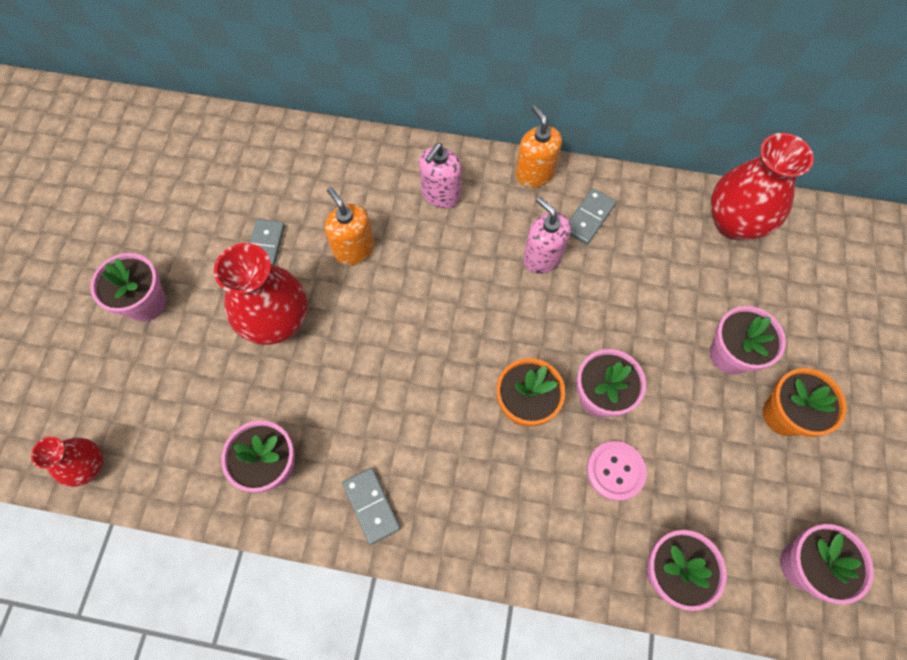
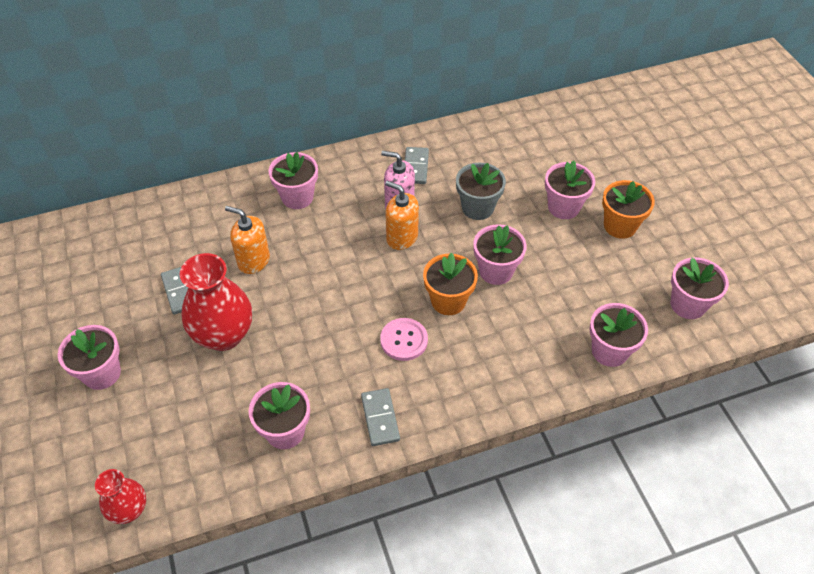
camera: 30 degrees left, 15 degrees down
(371, 506) = (380, 418): grey domino -> grey domino turned 45 degrees clockwise
(441, 194) = (297, 197): pink soap dispenser -> pink flower pot
(534, 174) = (359, 156): orange soap dispenser -> orange soap dispenser (402, 237)
(615, 471) = (536, 310): pink button -> pink button (404, 340)
(628, 304) = (477, 208): none -> grey flower pot
(734, 222) = (515, 129): red vase -> none

